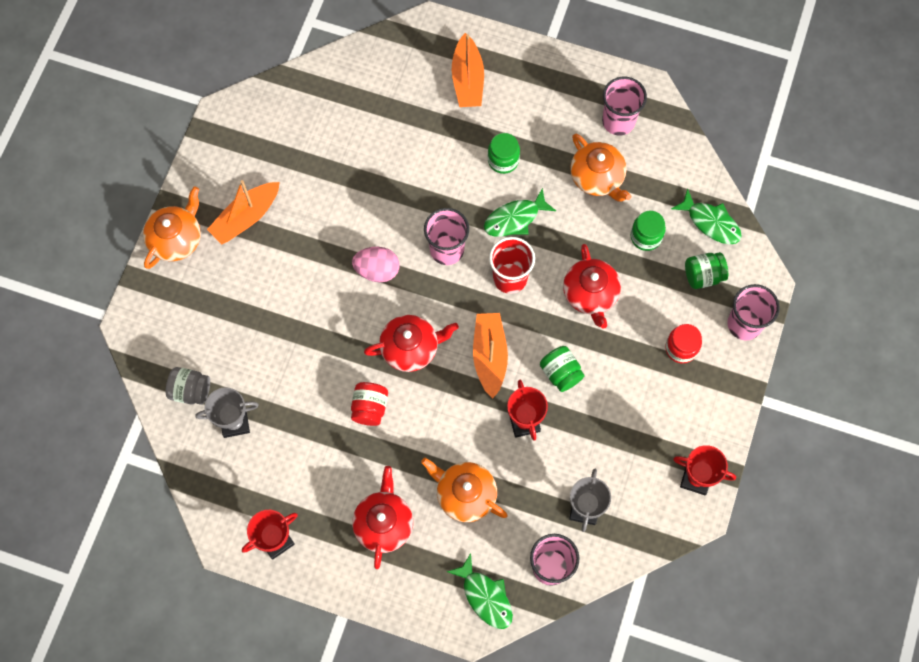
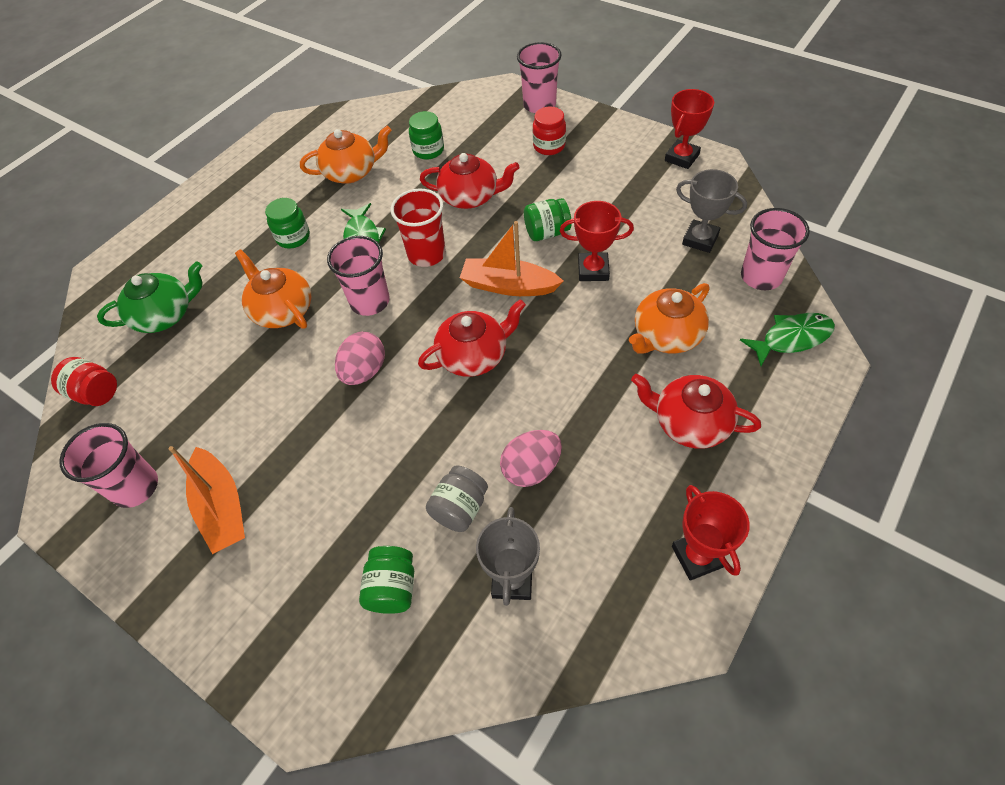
camera: 70 degrees left, 15 degrees down
(176, 238) = (203, 611): orange teapot -> orange teapot (282, 310)
(190, 391) = (445, 636): grey jar -> grey jar (459, 508)
(319, 416) = (531, 469): none -> pink egg
(370, 408) = (536, 410): red jar -> red jar (96, 393)
(397, 98) = (165, 315): none -> green teapot
(411, 348) = (474, 355): red teapot -> red teapot turned 60 degrees clockwise
(467, 80) = (185, 250): orange boat -> none
(618, 121) = (303, 149): pink cup -> pink cup (135, 487)
(703, 275) = (483, 121): green jar -> green jar (392, 588)
(710, 222) = (434, 109): green fish -> none

